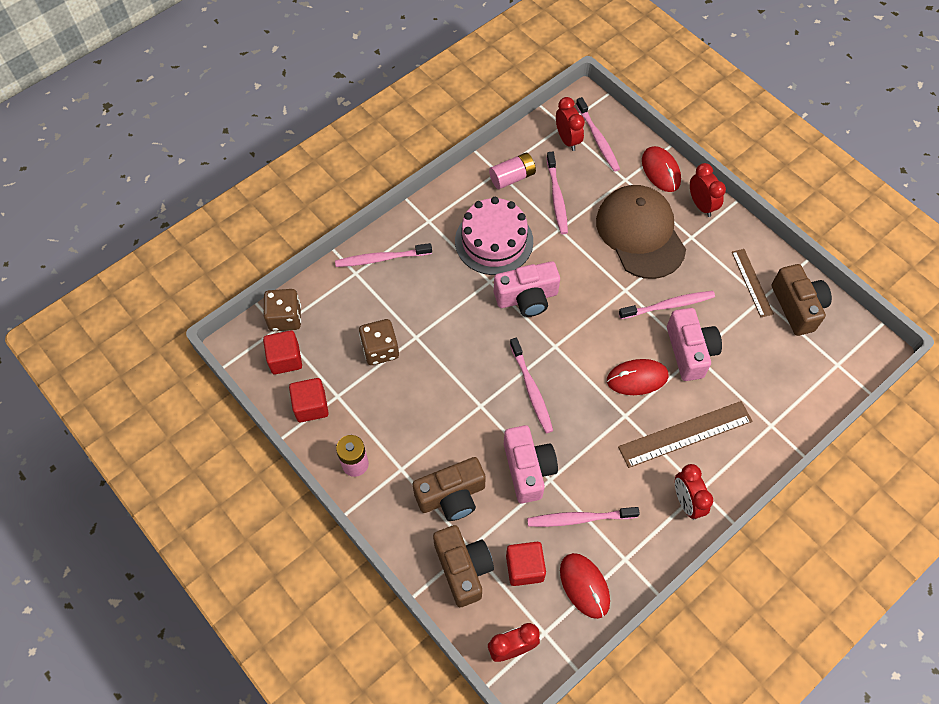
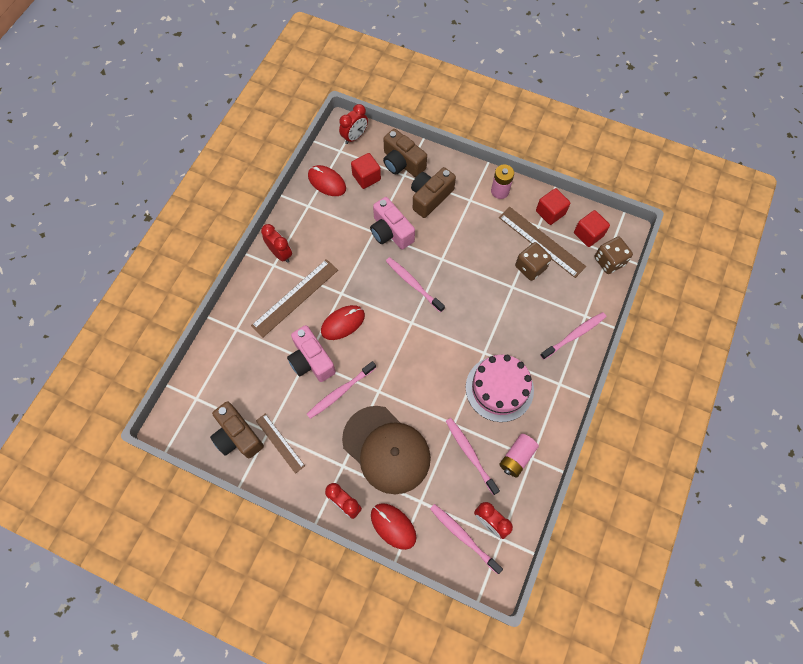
camera: 155 degrees right, 5 degrees up
(347, 374) = (541, 242): none -> brown ruler
(527, 298) = (450, 351): pink camera -> none
(579, 518) = (345, 216): pink toothbrush -> none

